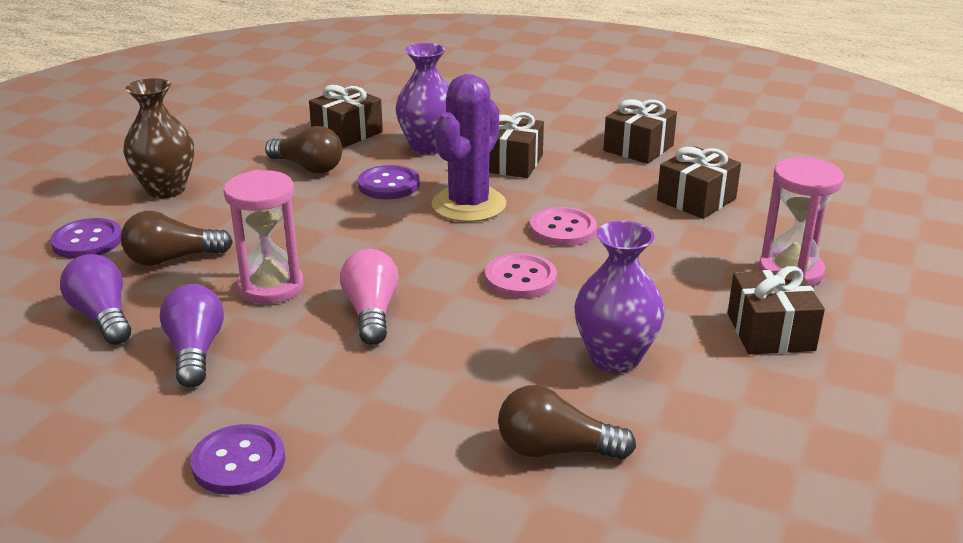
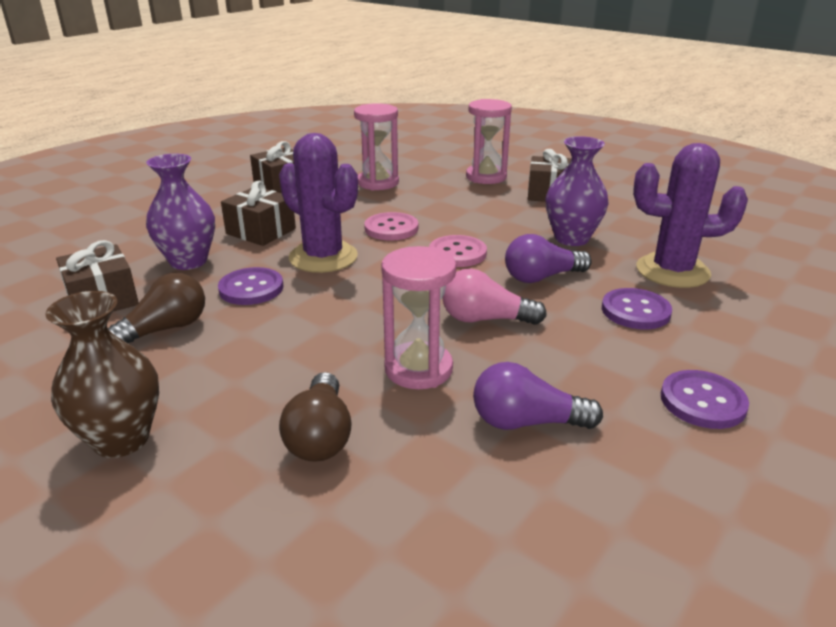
camera: 75 degrees left, 0 degrees up
(87, 241) = (220, 517): purple button -> purple button (635, 311)
(102, 317) = (434, 495): purple light bulb -> purple light bulb (541, 277)
(555, 450) = (672, 271): brown light bulb -> purple cactus
(696, 200) = (378, 183): brown gift -> pink hourglass

